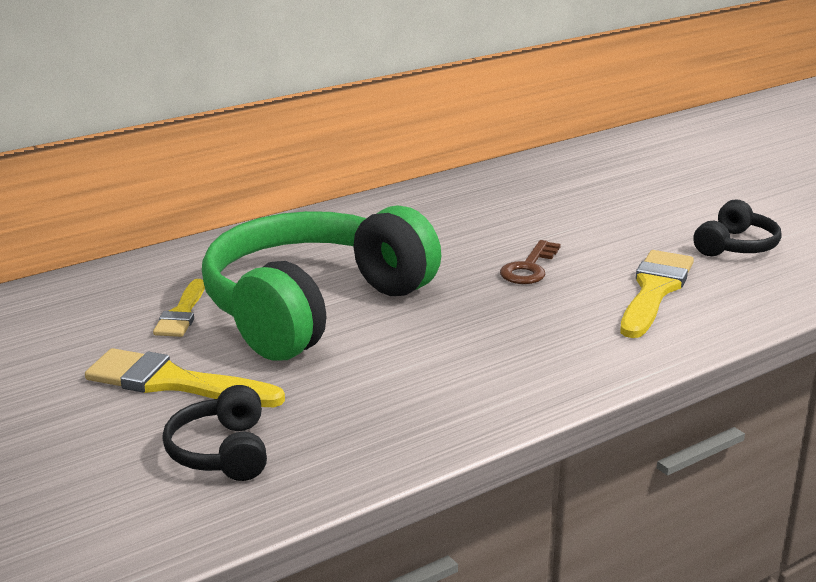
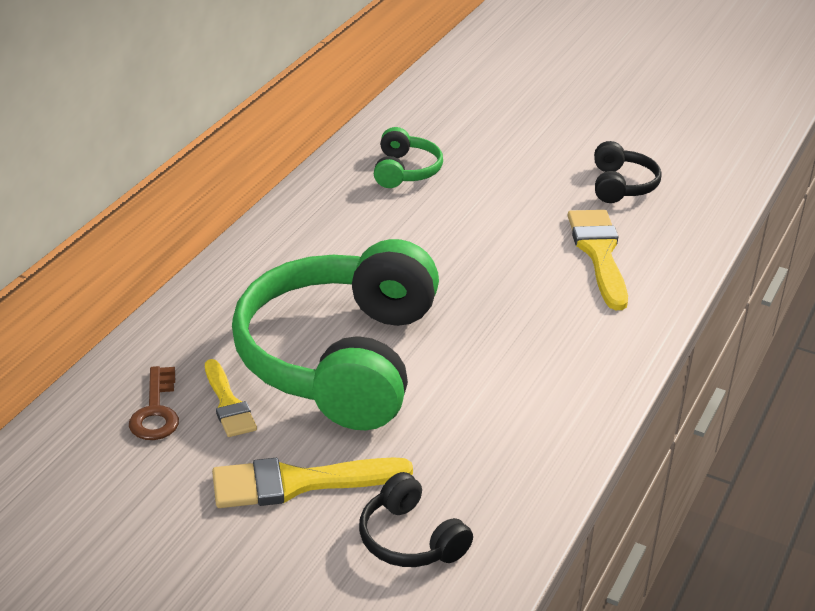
camera: 30 degrees left, 10 degrees up
(523, 195) = (405, 171): none -> green headphones
(529, 268) = (482, 257): brown key -> brown key (156, 411)

